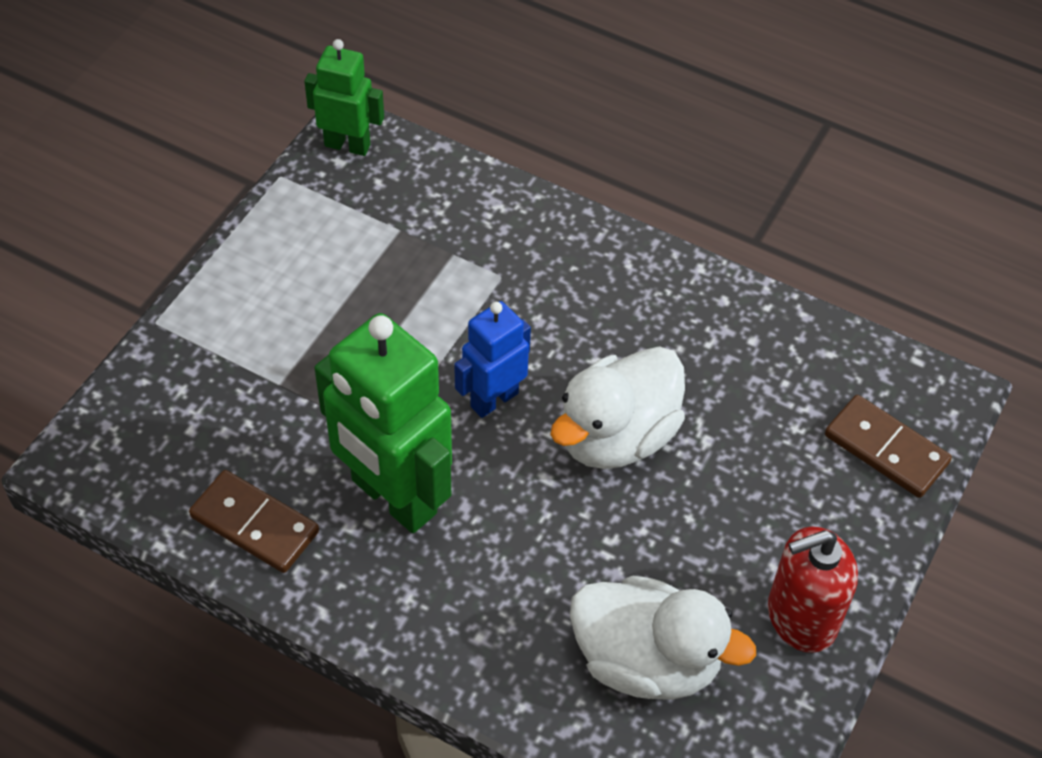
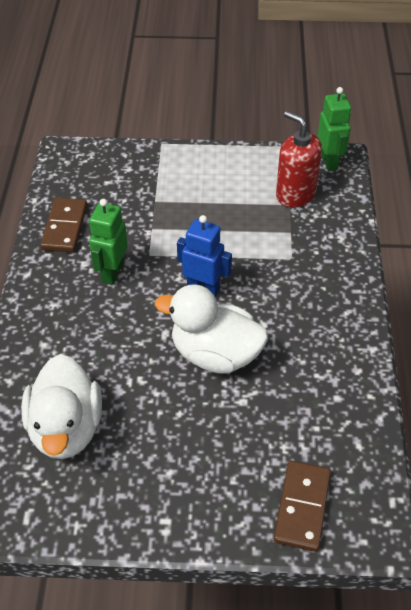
camera: 65 degrees right, 5 degrees down
(393, 497) = (112, 273): green robot -> green robot, size x0.56
(801, 617) = (139, 502): red soap dispenser -> red soap dispenser (295, 194)

